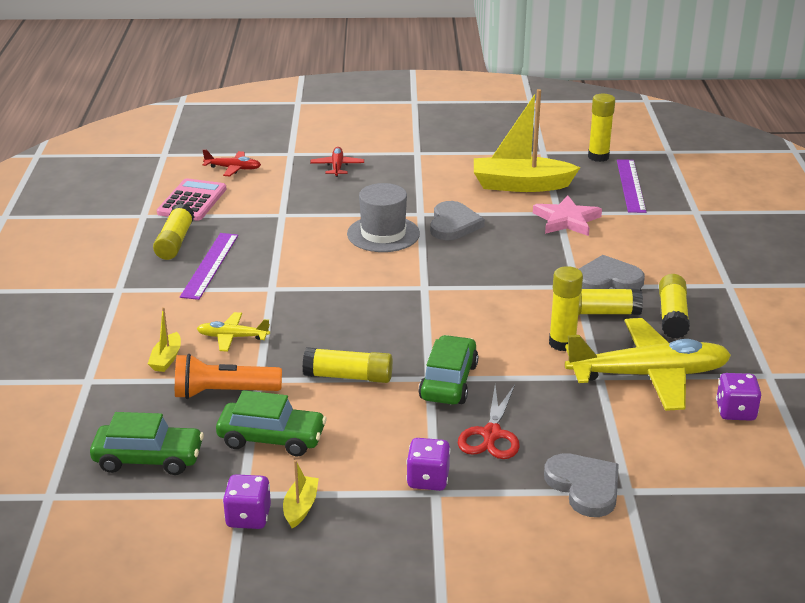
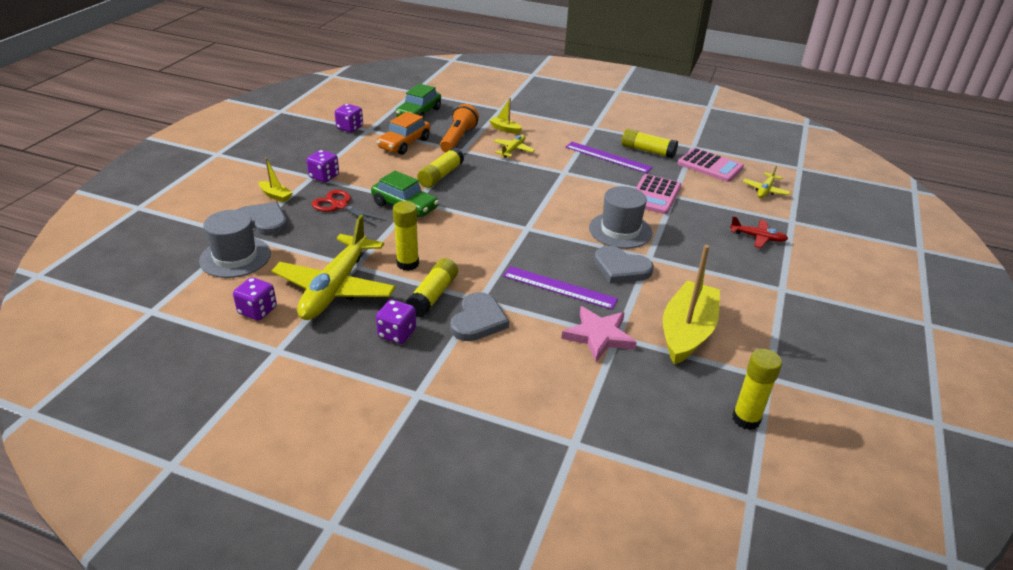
camera: 110 degrees right, 5 degrees up
(233, 168) = (765, 190): red plane -> yellow plane
(272, 438) = (404, 143): green car -> orange car
(289, 225) = (654, 195): none -> pink calculator
(300, 507) = (342, 140): yellow boat -> yellow boat (275, 196)
(584, 486) = (262, 221): grey heart -> grey heart turned 150 degrees counterclockwise
(630, 185) = (660, 415): purple ruler -> purple ruler (559, 287)
(672, 316) = (397, 334): yellow glue stick -> purple dice
(673, 473) = (235, 257): none -> grey hat

